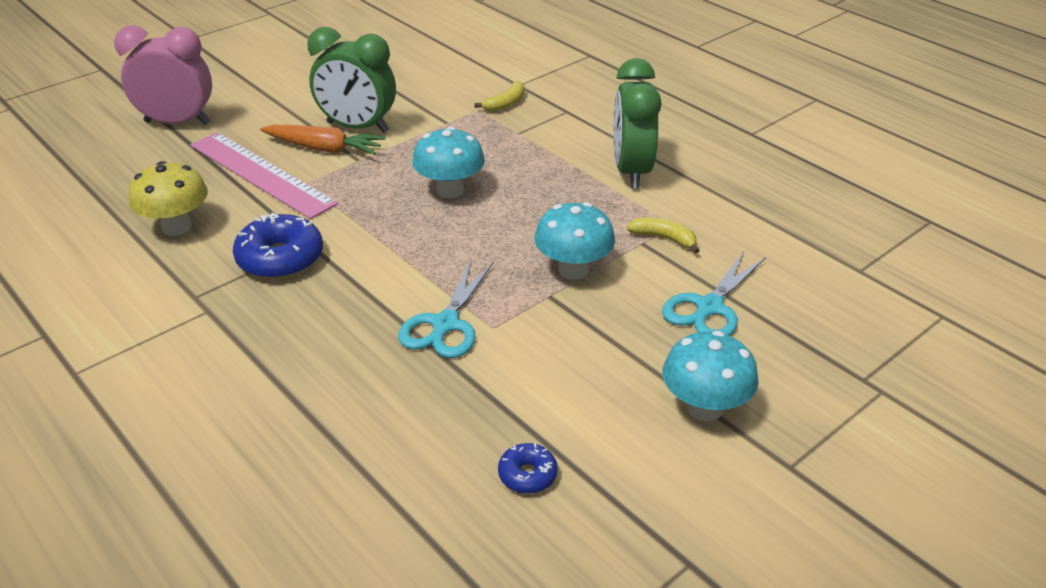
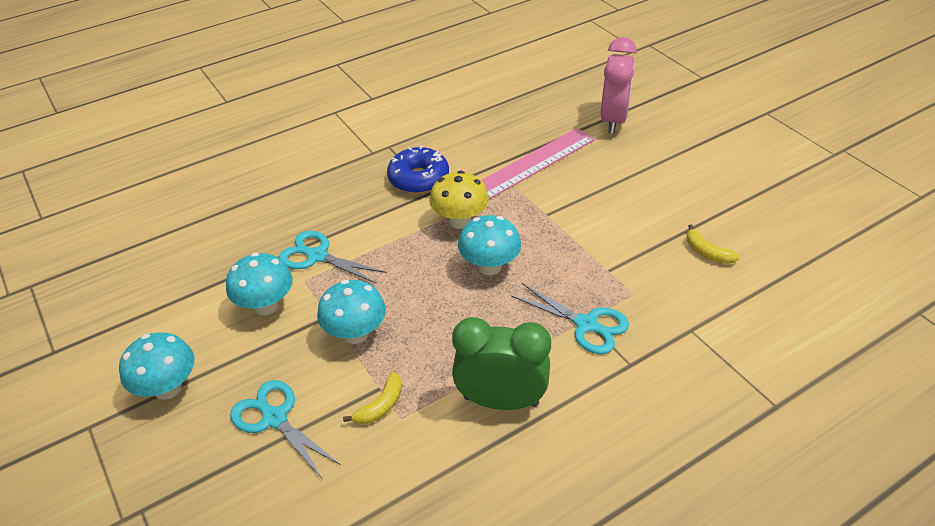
camera: 100 degrees right, 5 degrees up
(176, 227) = (468, 132): yellow mushroom -> yellow mushroom (460, 221)
(324, 149) = (566, 195): orange carrot -> none
(357, 127) = (601, 213): green clock -> none
(506, 104) = (646, 315): yellow banana -> yellow banana (707, 252)
(525, 132) = (587, 325): none -> turquoise scissors
(527, 475) = (162, 286): blue donut -> none
(545, 352) = (266, 306): none -> turquoise mushroom

